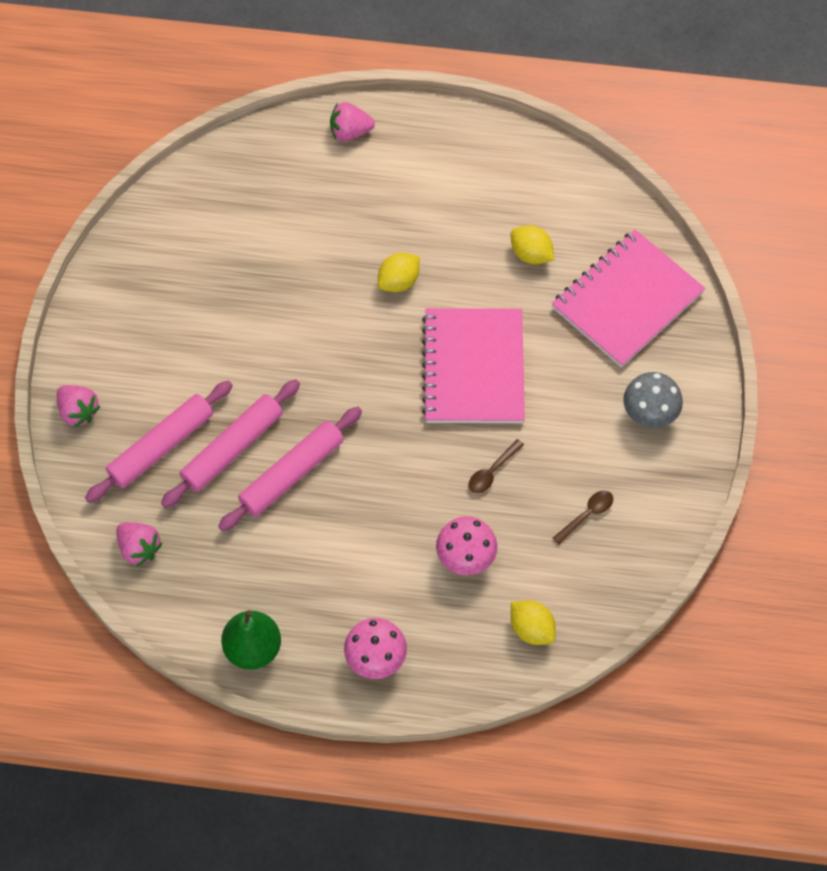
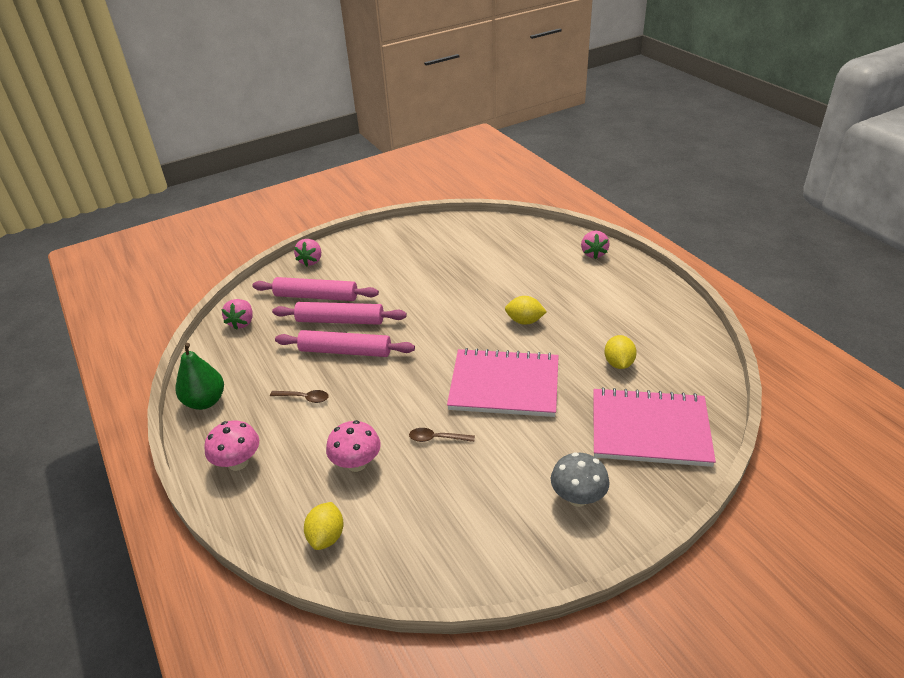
camera: 55 degrees right, 25 degrees down
(350, 132) = (593, 253): pink strawberry -> pink strawberry turned 135 degrees counterclockwise
(473, 368) = (504, 385): pink notebook -> pink notebook turned 45 degrees clockwise
(587, 515) = (453, 512): brown spoon -> brown spoon (304, 398)

